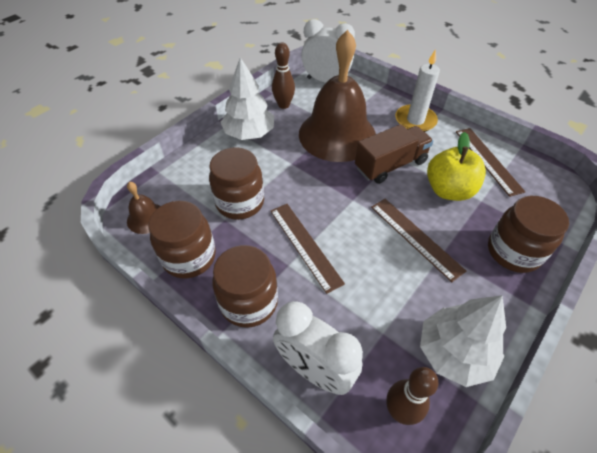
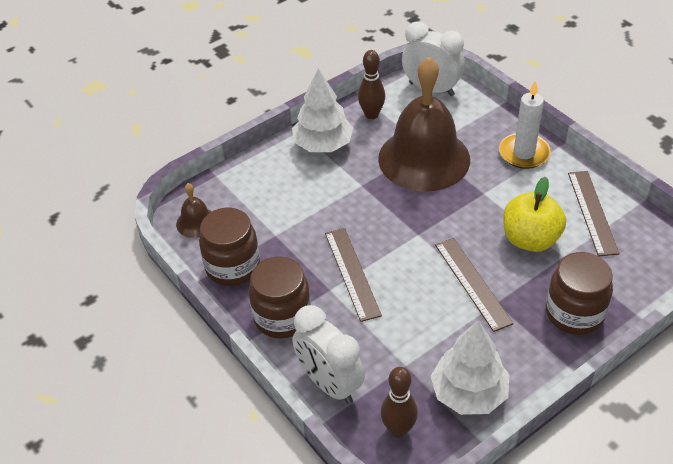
camera: 15 degrees right, 5 degrees down
(240, 202) = (295, 220): brown jar -> none
(390, 165) = (474, 202): brown truck -> none

